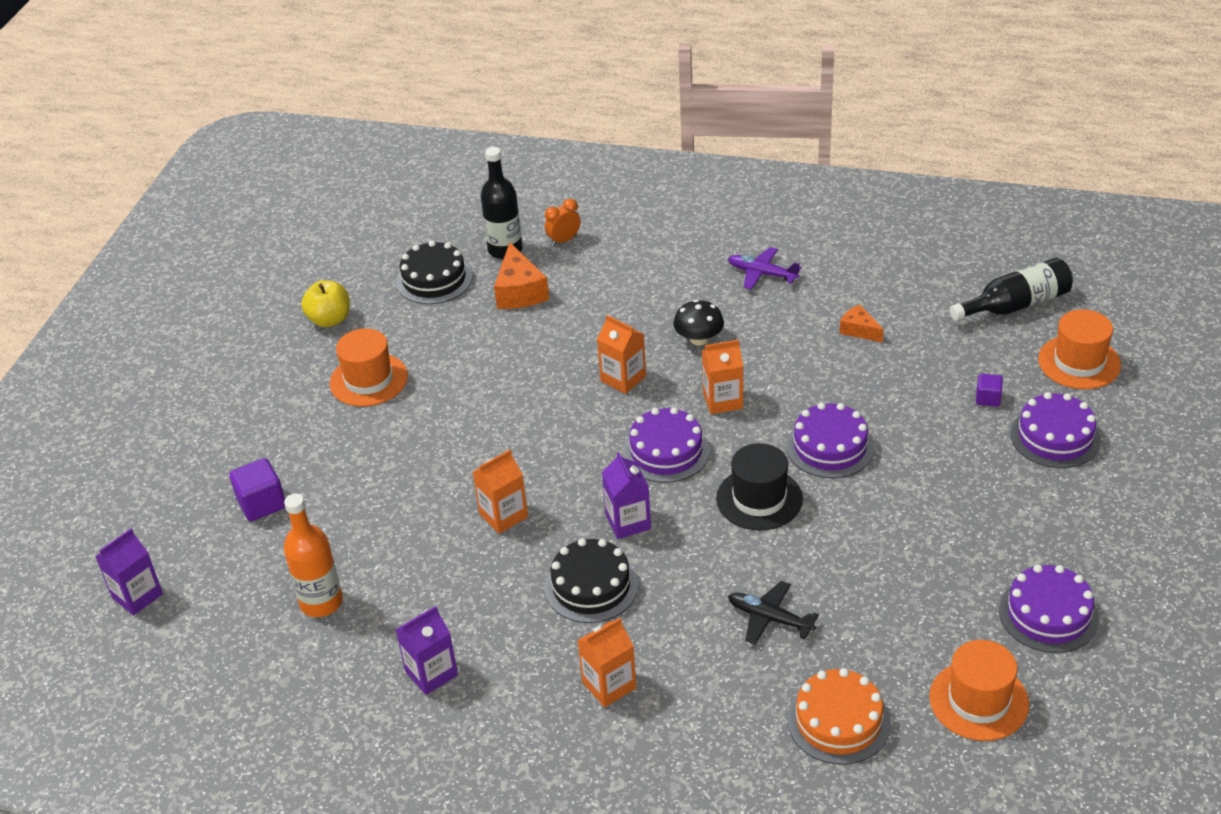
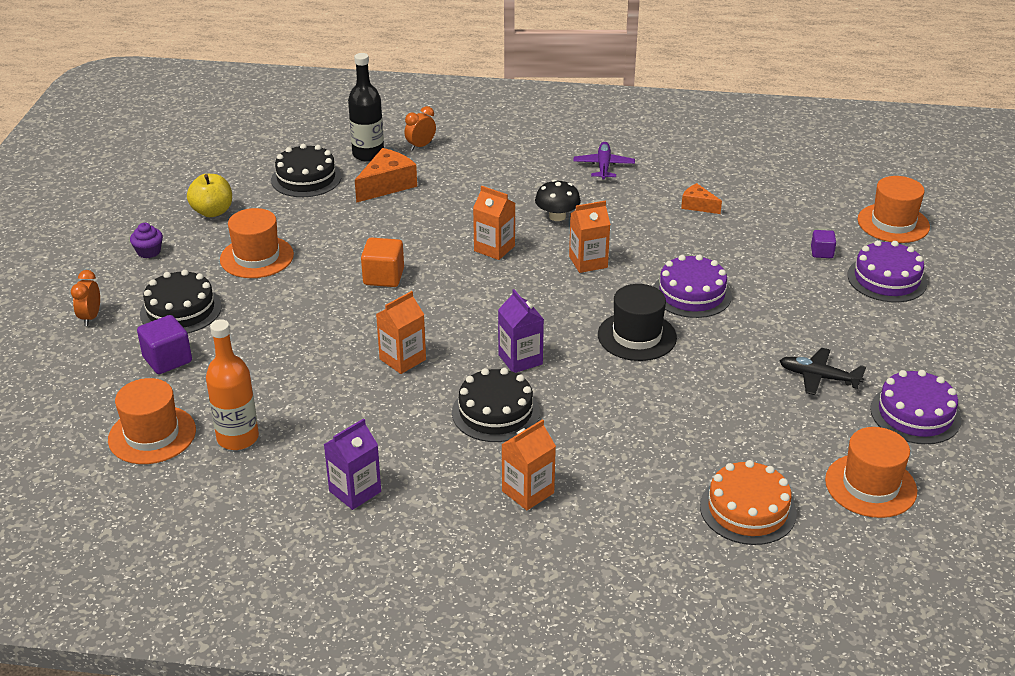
camera: 10 degrees left, 5 degrees down
(137, 596) = (52, 441): purple carton -> none
(190, 448) = (91, 317): none -> orange clock
(236, 593) = (152, 435): none -> orange hat
(258, 368) = (149, 252): none -> purple cupcake
(282, 443) = (181, 310): none -> black cake
(498, 410) = (383, 277): none -> orange cube
(519, 291) = (387, 185): orange cheese -> orange cheese turned 120 degrees counterclockwise
(666, 451) = (544, 303): purple cake -> none
(762, 274) = (603, 166): purple plane -> purple plane turned 75 degrees clockwise
(770, 618) = (667, 430): black plane -> black plane (819, 377)
(1015, 305) = (828, 183): black bottle -> none

